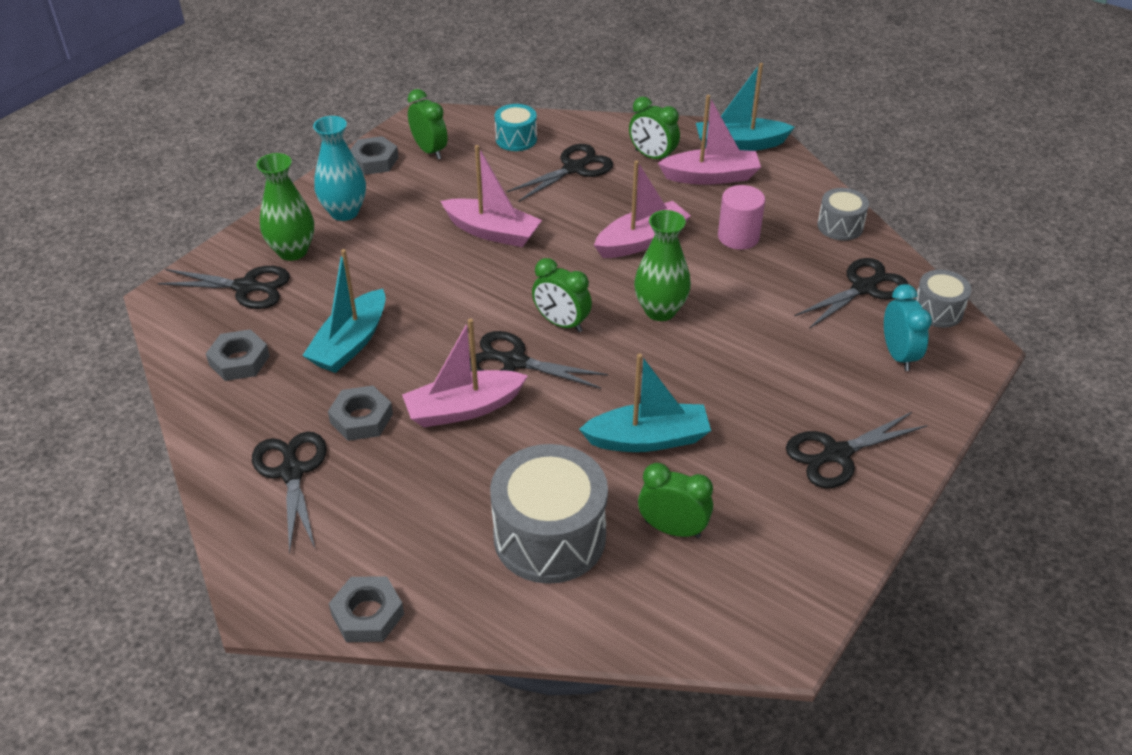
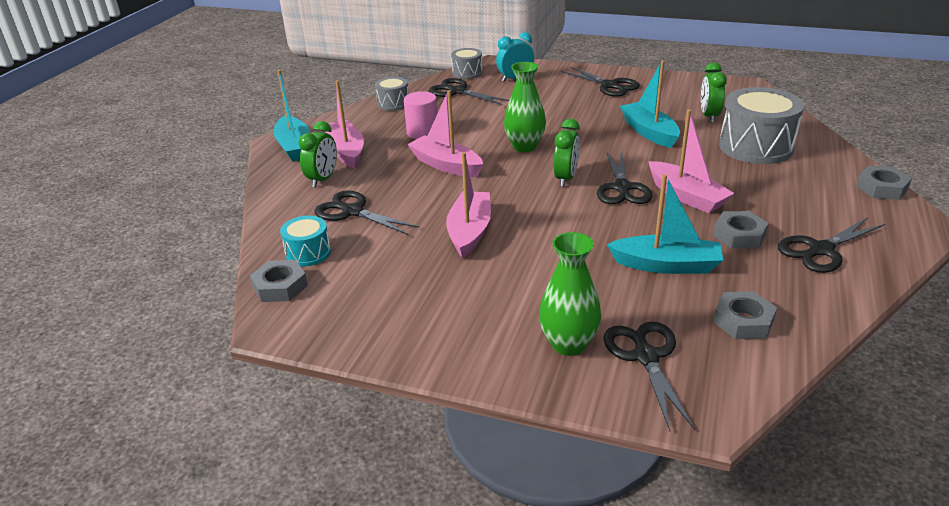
camera: 105 degrees left, 10 degrees down
(344, 212) = (482, 329): turquoise vase -> none
(374, 161) = (376, 338): grey nut -> grey nut (280, 286)
(430, 150) = (343, 303): green clock -> none

